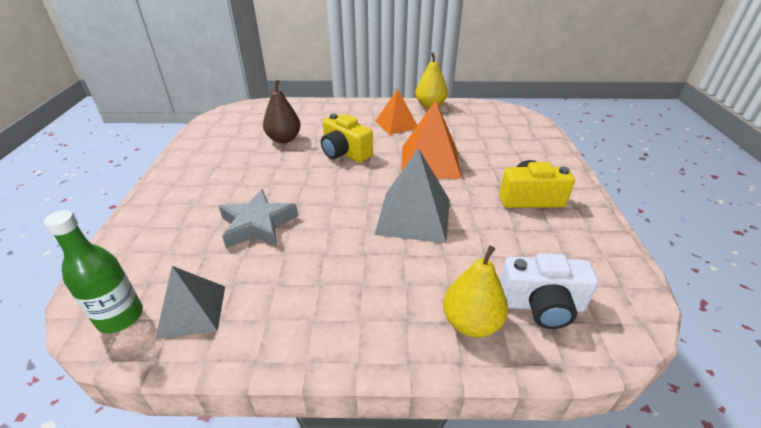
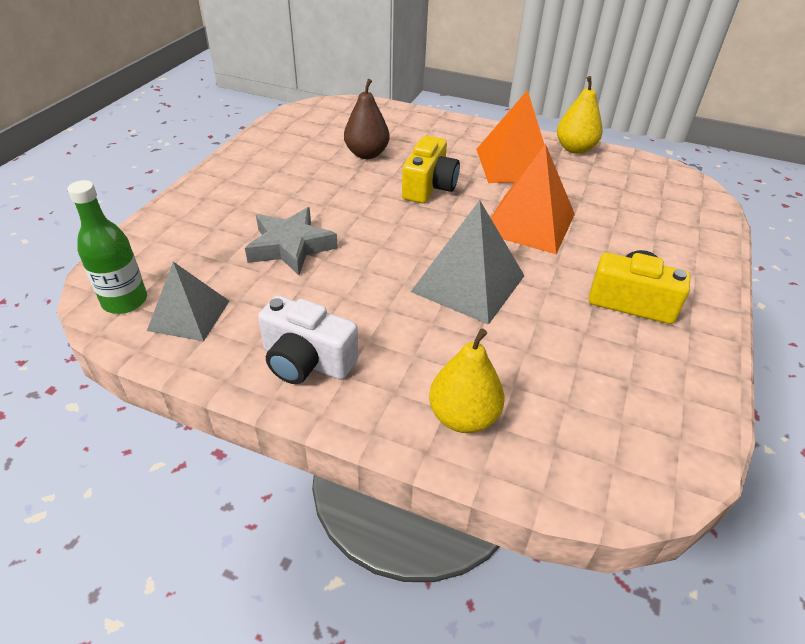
camera: 20 degrees right, 5 degrees up
(345, 153) = (429, 187): yellow camera -> yellow camera turned 135 degrees counterclockwise
(396, 124) = (514, 164): orange pyramid -> orange pyramid, size x1.53
(541, 305) = (559, 426): white camera -> white camera (307, 361)

